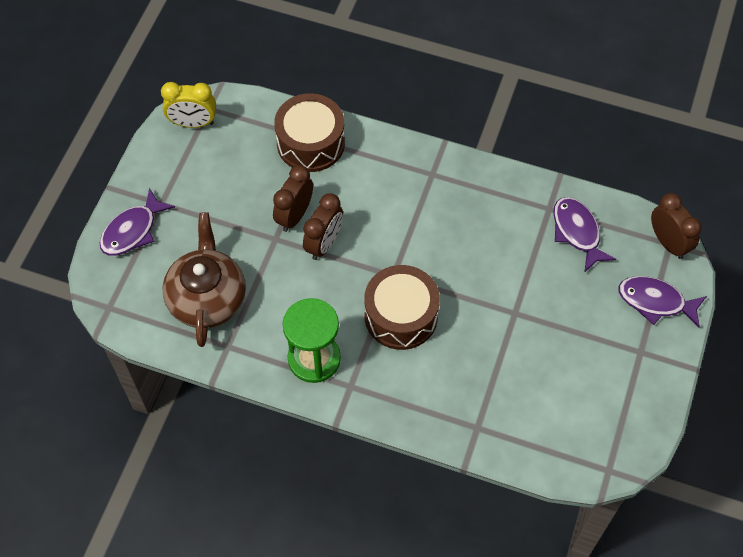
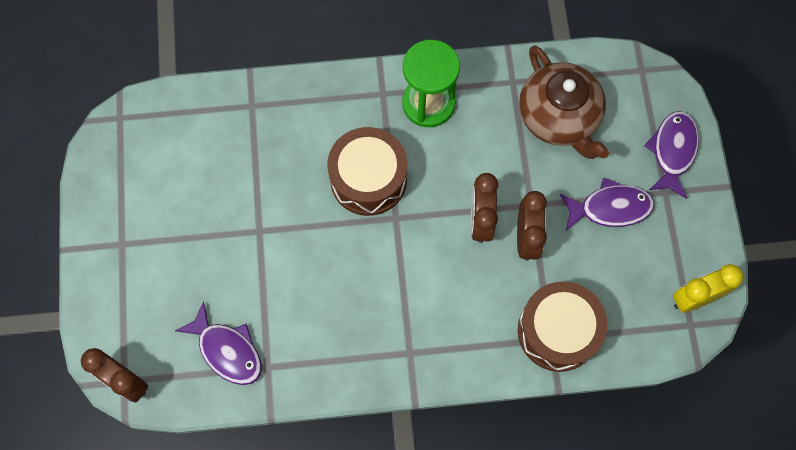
camera: 155 degrees right, 10 degrees up
(655, 301) = (121, 305): purple fish -> purple fish (610, 208)

